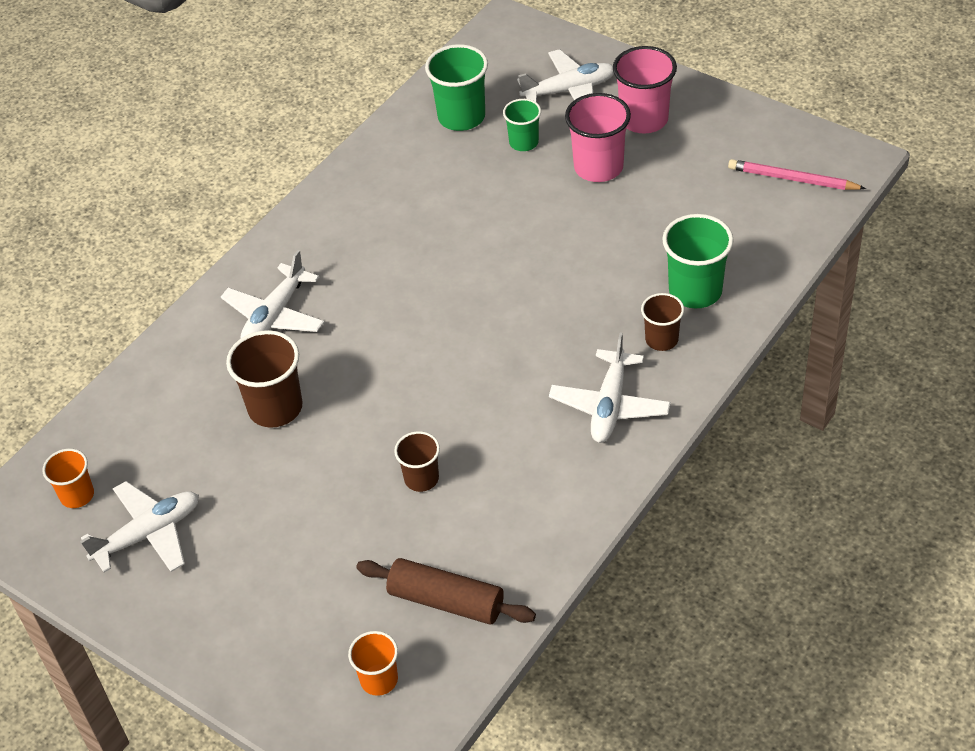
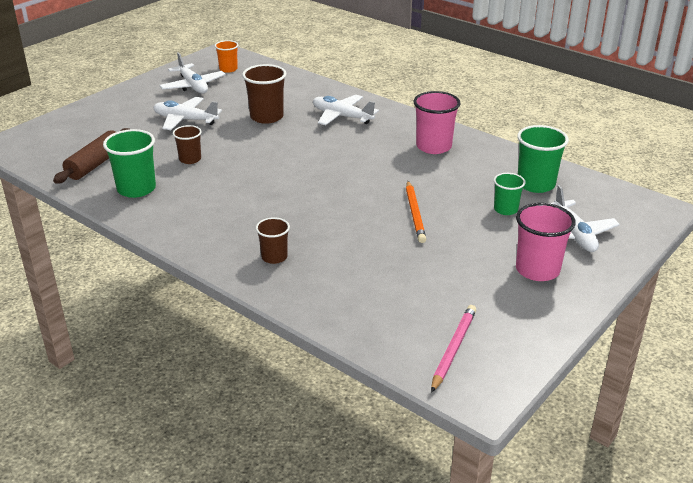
camera: 90 degrees right, 15 degrees down
(379, 679) = (58, 144): orange cup -> none
(544, 220) = (415, 214): none -> orange pencil
(598, 167) = (475, 242): pink cup -> pink cup (433, 147)
(610, 405) = (219, 229): white plane -> white plane (185, 120)
(695, 291) = (321, 278): green cup -> green cup (136, 189)

